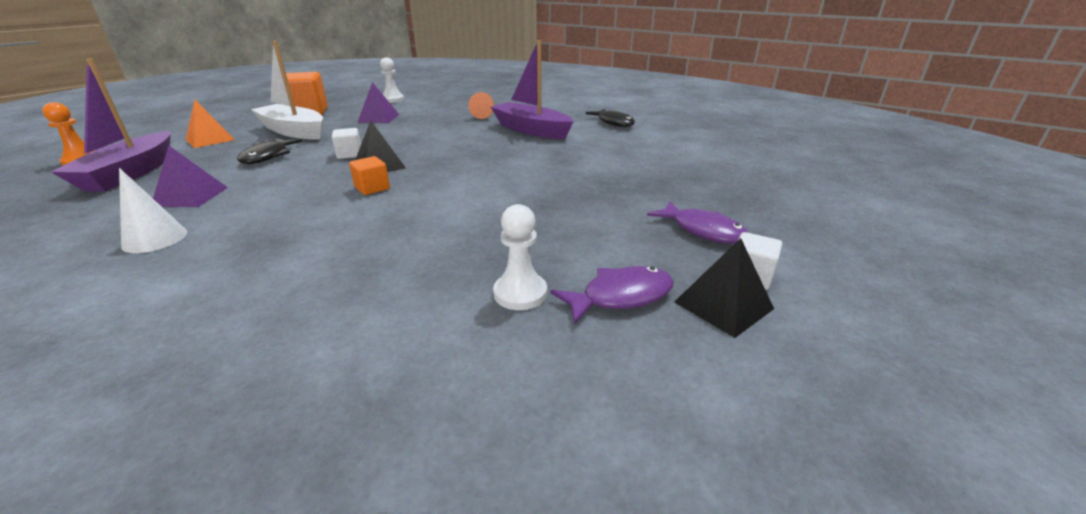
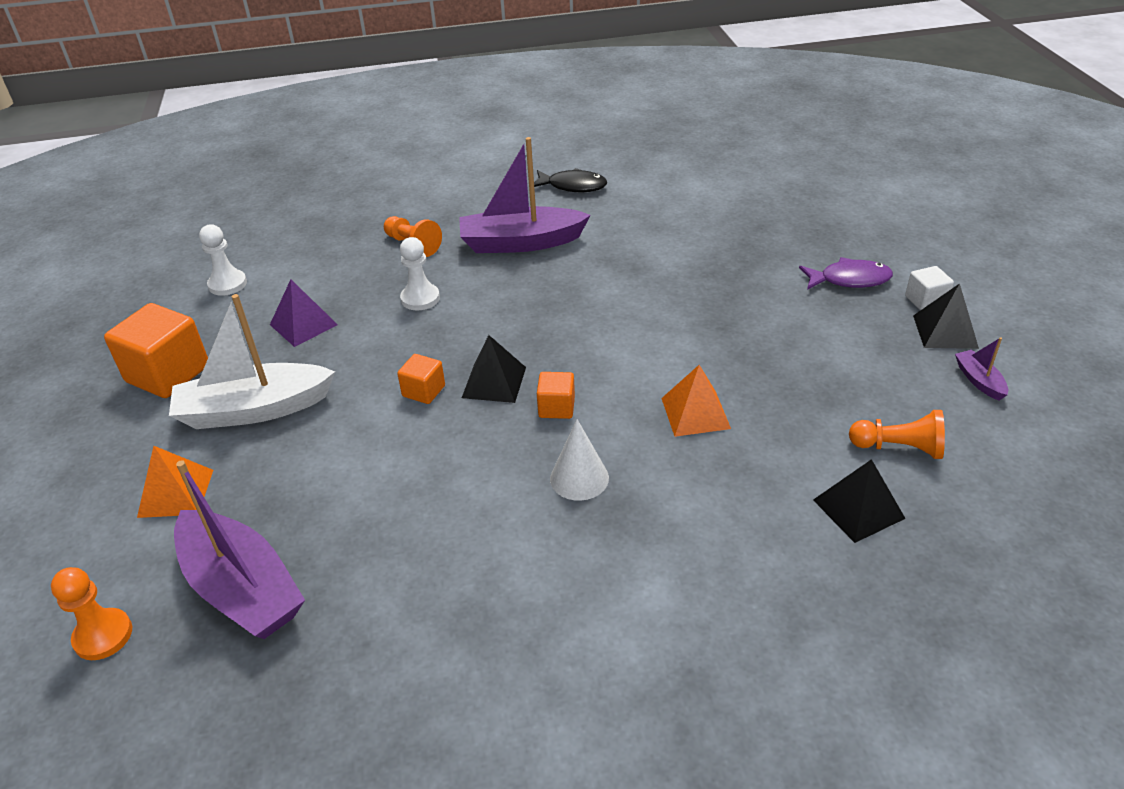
camera: 45 degrees left, 10 degrees up
(155, 239) = (519, 587): white cone -> white cone (579, 478)
(190, 196) = (413, 544): purple pyramid -> none
(268, 156) = (339, 456): black fish -> none
(349, 154) = (423, 391): white cube -> orange cube
(353, 355) = (858, 509): none -> black pyramid
(419, 231) = (695, 413): none -> orange pyramid
(483, 345) = (899, 448): none -> orange pawn
(520, 293) = (851, 404): white pawn -> white pawn (420, 298)
(620, 296) = (897, 364): purple fish -> none
(677, 359) = (979, 381): none -> purple boat

